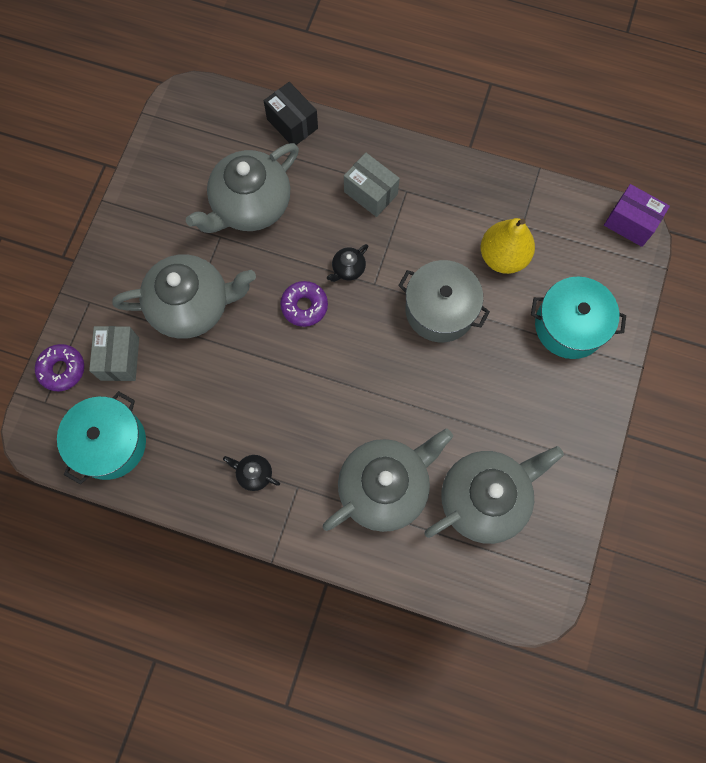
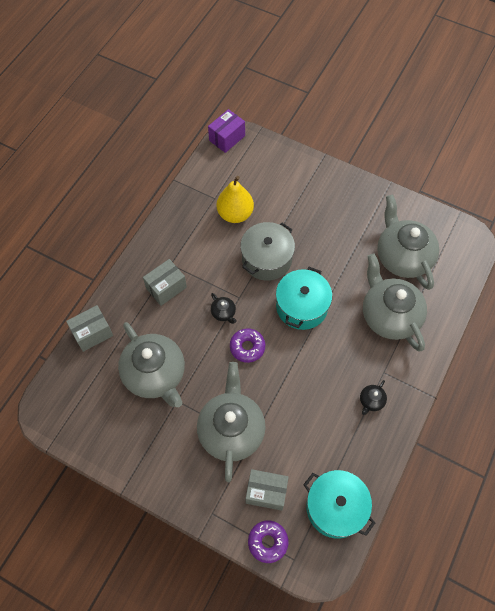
camera: 80 degrees left, 10 degrees down
(292, 124) = (92, 333): black box -> grey box
(569, 326) = (292, 186): turquoise pot -> turquoise pot (302, 306)

